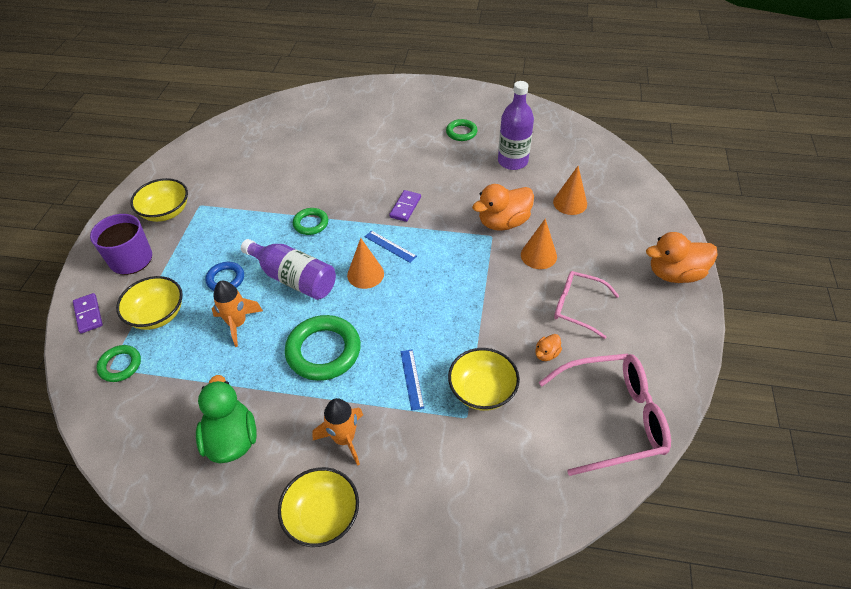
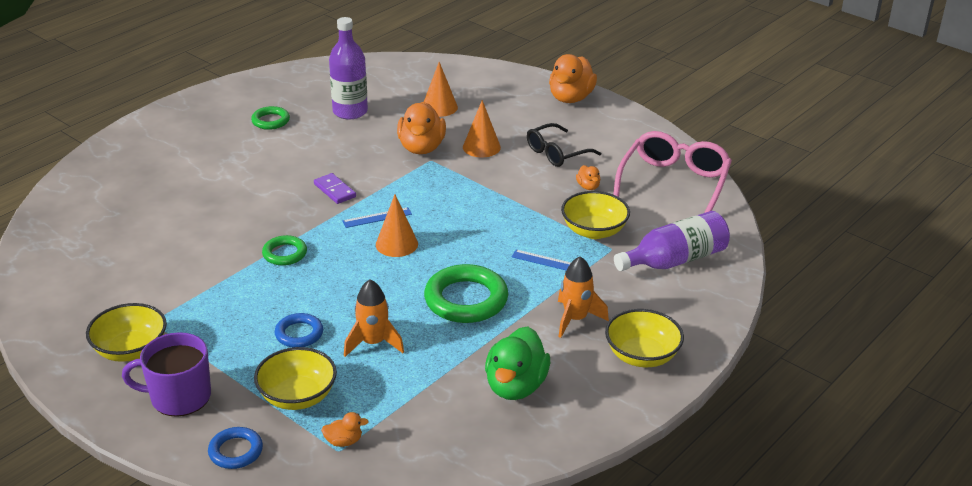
camera: 60 degrees left, 15 degrees down
(88, 314) = (236, 451): purple domino -> blue ring
(120, 365) = (344, 441): green ring -> orange duck
(231, 439) = (515, 386): green duck -> green duck turned 90 degrees counterclockwise
(294, 278) = (351, 289): purple bottle -> purple bottle (674, 260)
(577, 307) = (557, 153): pink glasses -> black glasses

